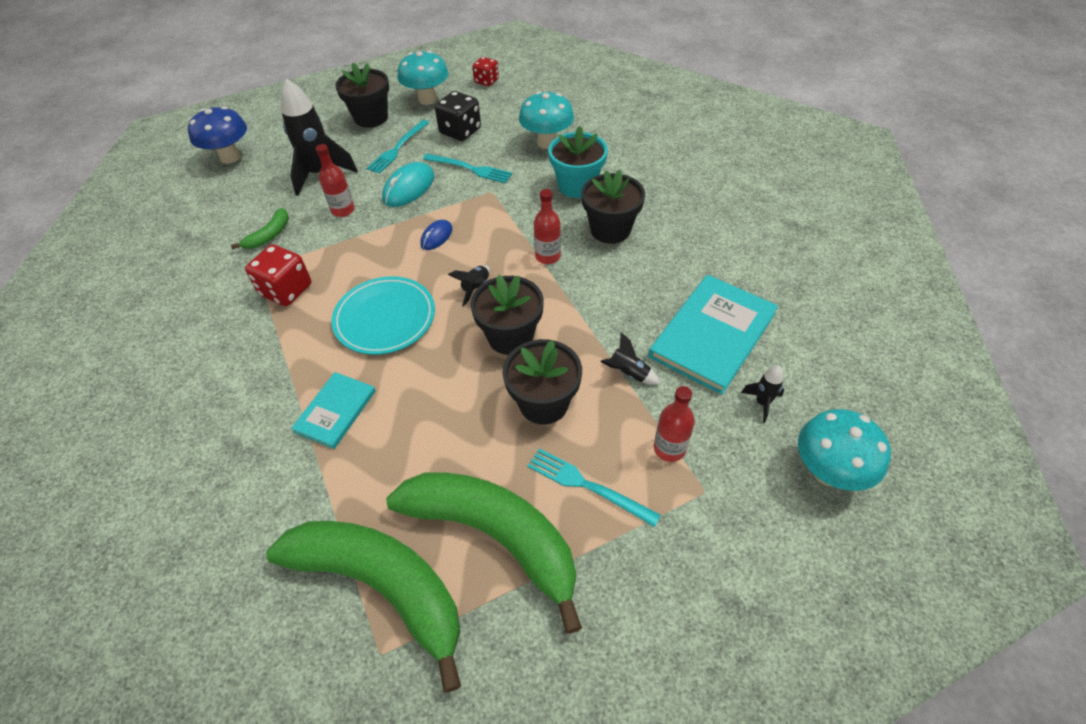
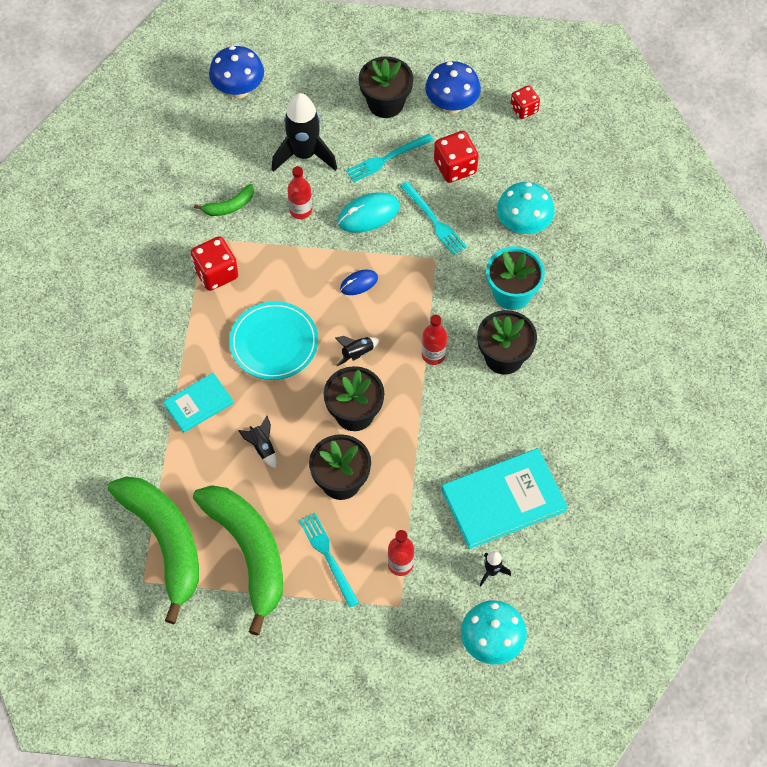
camera: 30 degrees right, 10 degrees up
(427, 99) = (451, 105): turquoise mushroom -> blue mushroom
(460, 131) = (455, 167): black dice -> red dice
(628, 373) = (417, 494): black rocket -> black rocket (262, 447)

